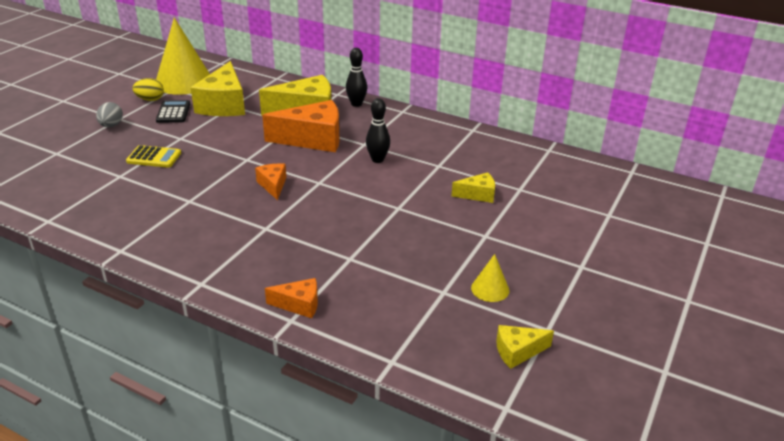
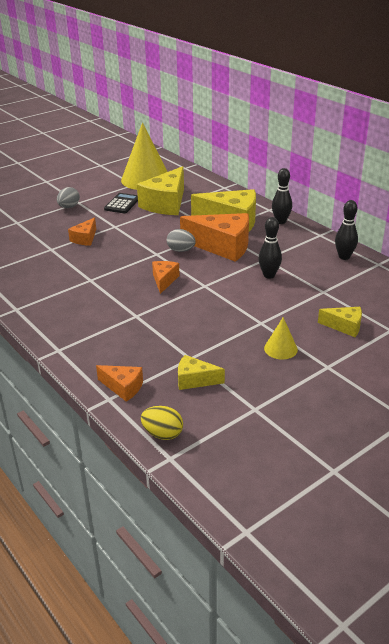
camera: 25 degrees right, 0 degrees up
(150, 99) = (110, 190): yellow egg -> yellow egg (162, 434)
(154, 157) = (85, 239): yellow calculator -> orange cheese
(271, 151) = (181, 250): none -> grey egg
(438, 129) = (344, 257): none -> black bowling pin
(490, 289) = (300, 417): yellow cone -> yellow cone (280, 349)
(517, 352) = (290, 483): yellow cheese -> yellow cheese (195, 380)

